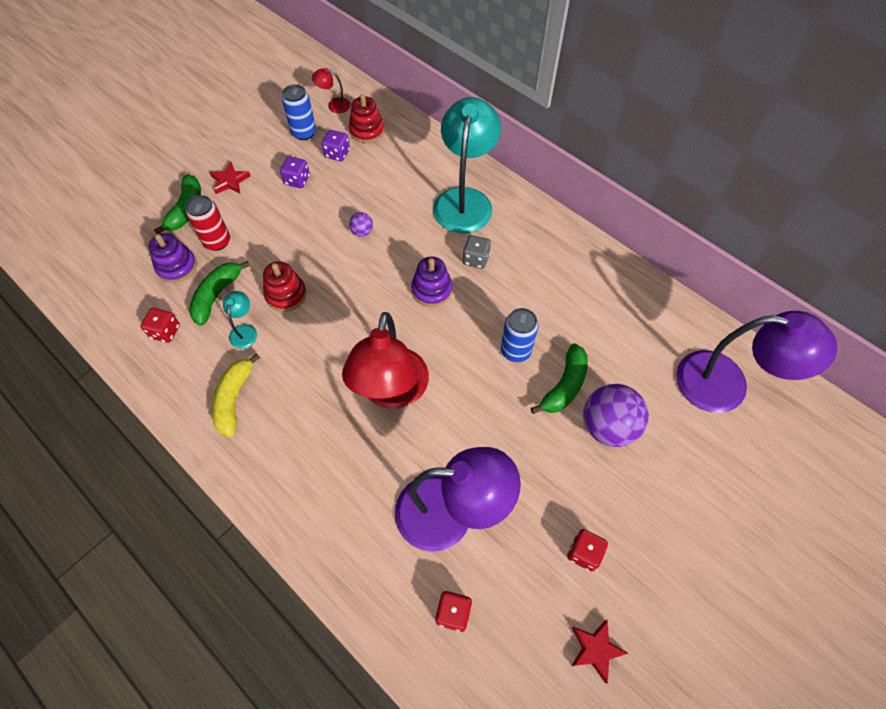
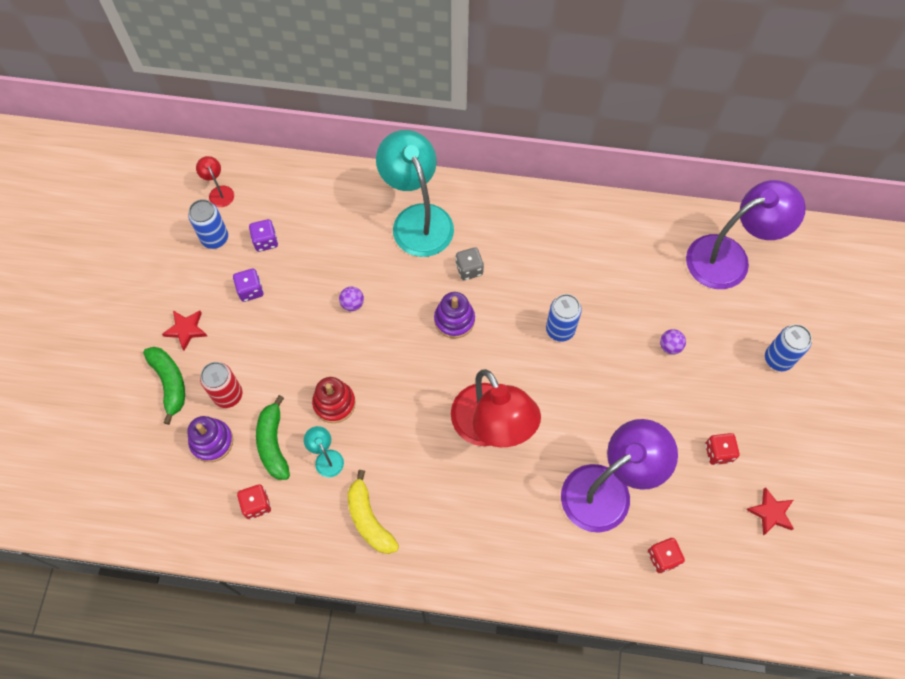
camera: 35 degrees left, 5 degrees up
(334, 105) = (219, 192): red lamp -> red lamp turned 90 degrees clockwise
(367, 131) = (274, 201): red stacking toy -> none
(564, 386) = (617, 335): green banana -> none
(608, 426) = (670, 346): purple ball -> purple ball, size x0.46
(712, 506) = (778, 359): none -> blue can

